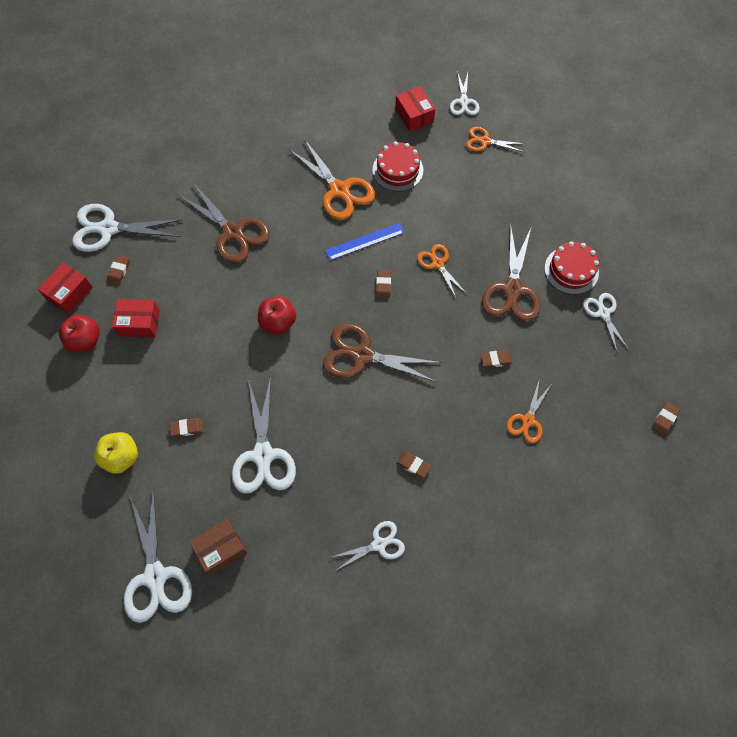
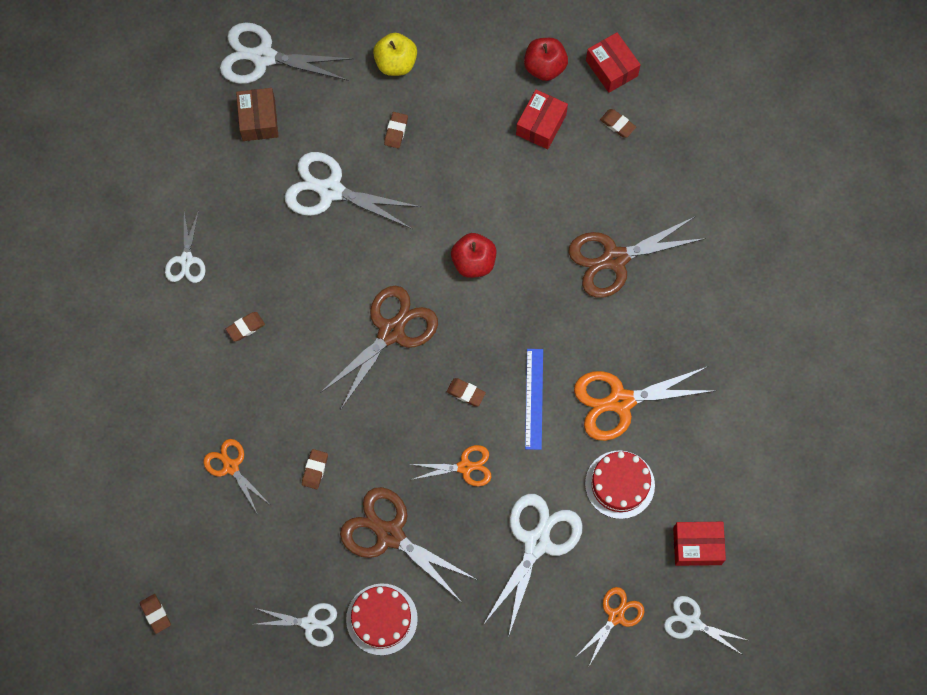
camera: 115 degrees right, 5 degrees up
(108, 229) = (680, 130): white scissors -> white scissors (536, 542)

